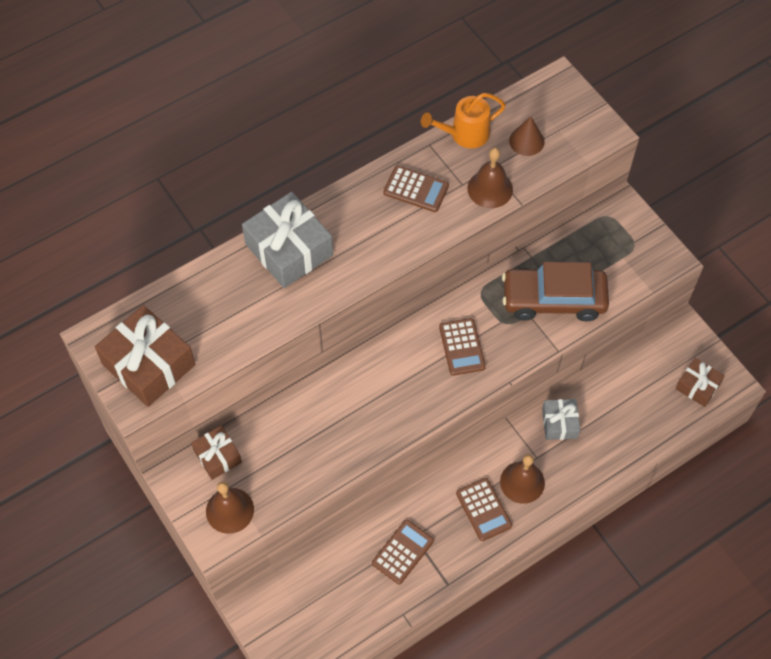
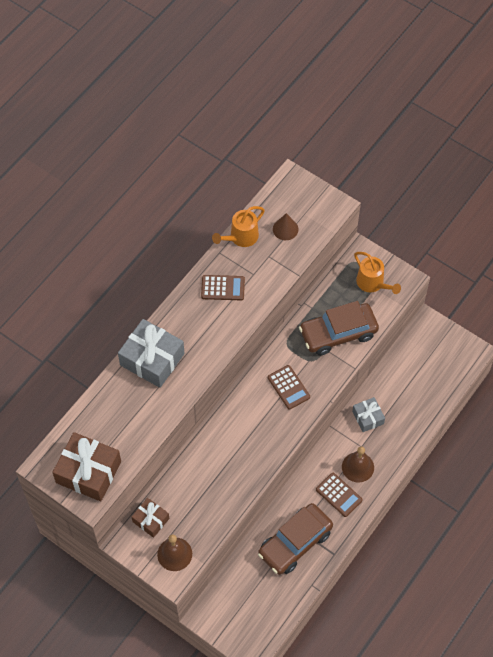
camera: 20 degrees left, 0 degrees up
(403, 552) = (295, 543): brown calculator -> brown car
(490, 189) = (273, 271): brown bell -> none
(623, 251) = (373, 283): none -> orange watering can
(697, 386) = (451, 360): brown gift -> none

